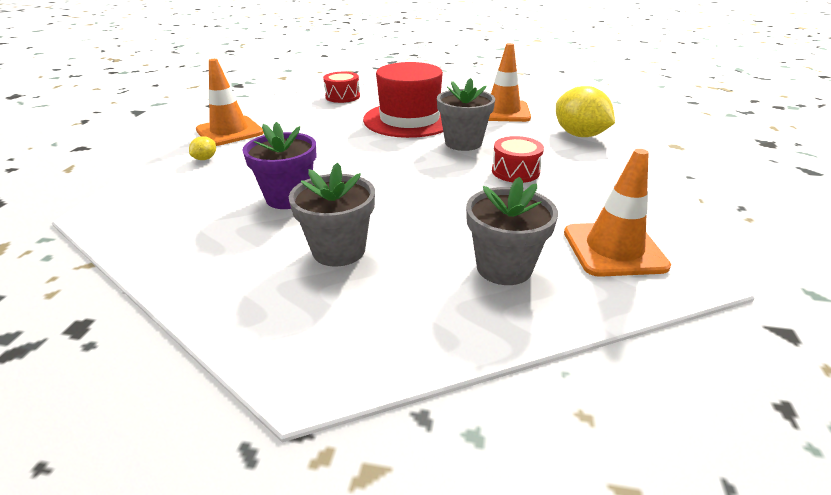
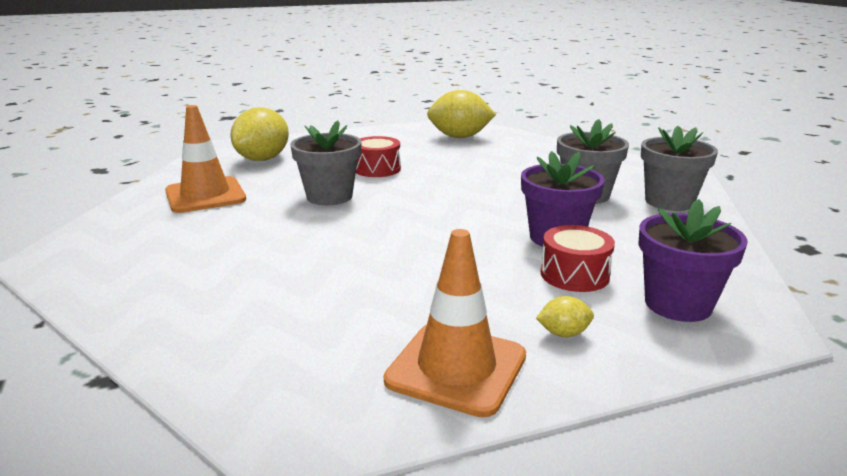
camera: 120 degrees left, 10 degrees down
(161, 199) = (678, 304): none -> purple flower pot
(342, 96) = (181, 326): red drum -> red drum (574, 274)
(409, 119) = (272, 238): red hat -> none
(504, 267) = (521, 154): grey flower pot -> grey flower pot (669, 202)
(614, 249) = (459, 137): orange traffic cone -> yellow lemon

